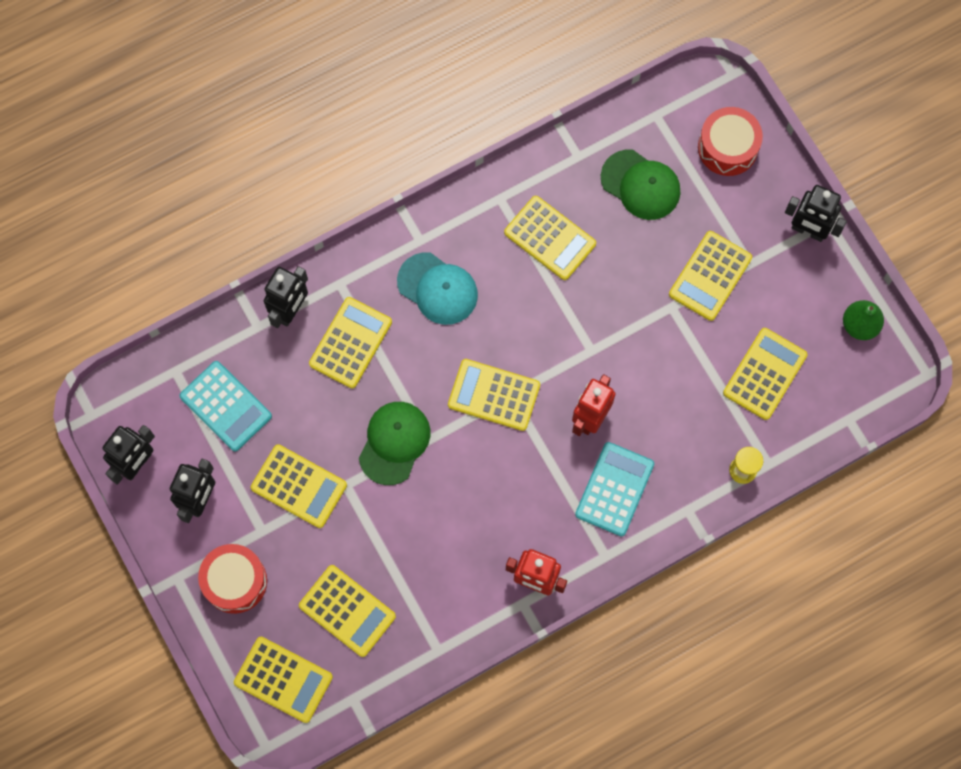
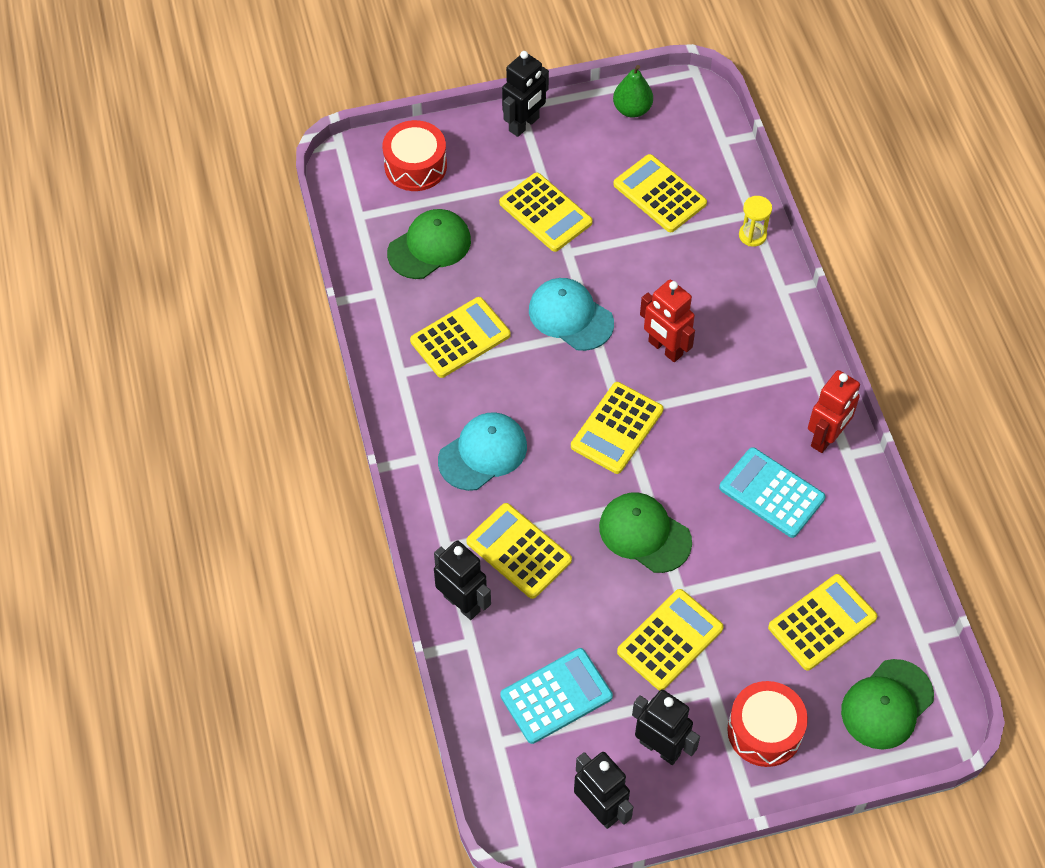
camera: 75 degrees left, 15 degrees down
(283, 679) = (887, 704): yellow calculator -> green cap
(601, 327) = (570, 316): none -> turquoise cap
(614, 489) = (745, 346): turquoise calculator -> turquoise calculator (771, 493)

